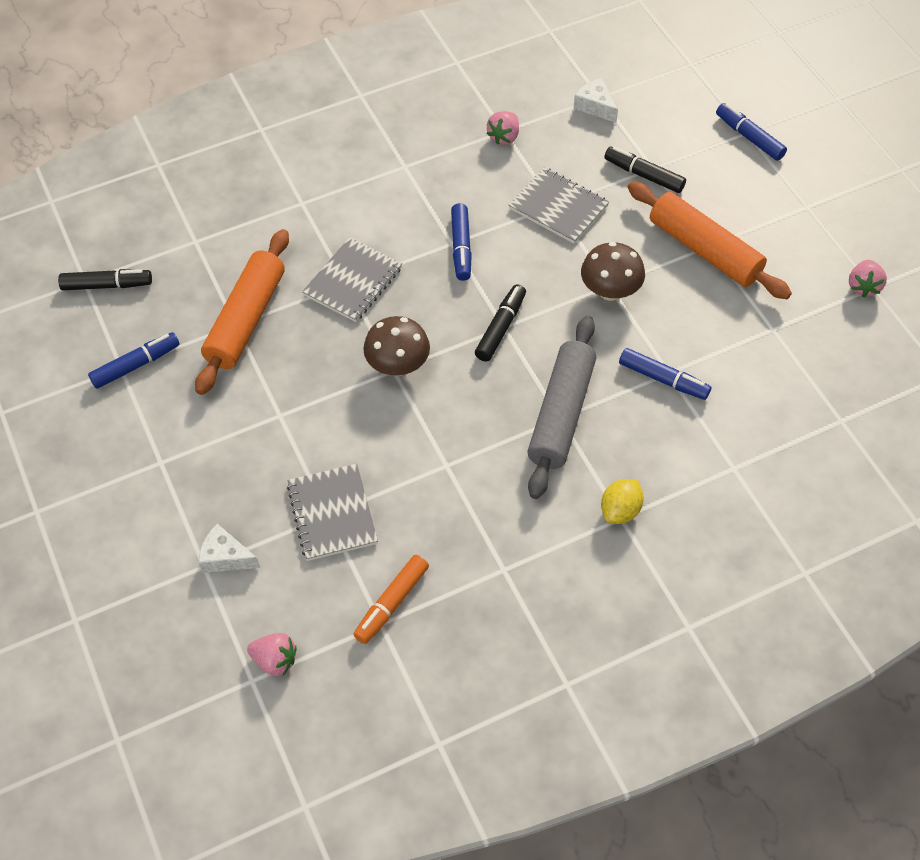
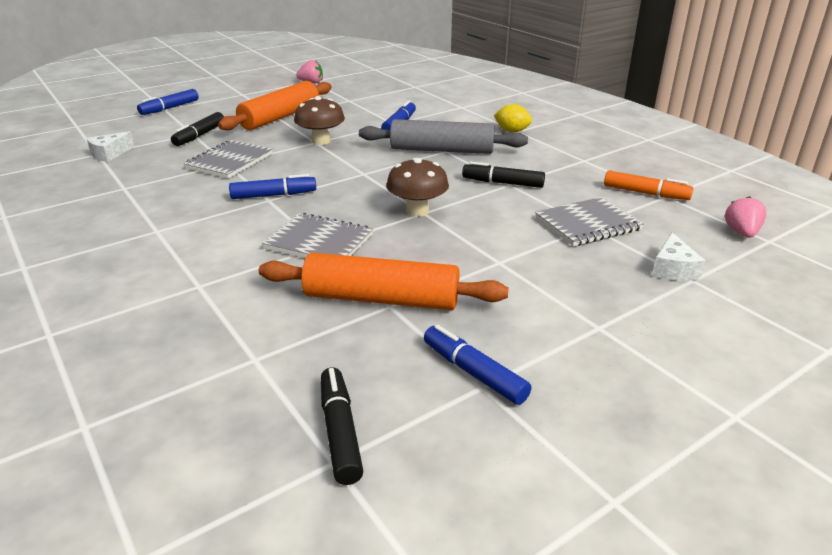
camera: 100 degrees left, 25 degrees down
(501, 328) = (365, 174): black marker -> black marker (502, 183)
(504, 137) = (132, 187): pink strawberry -> none

